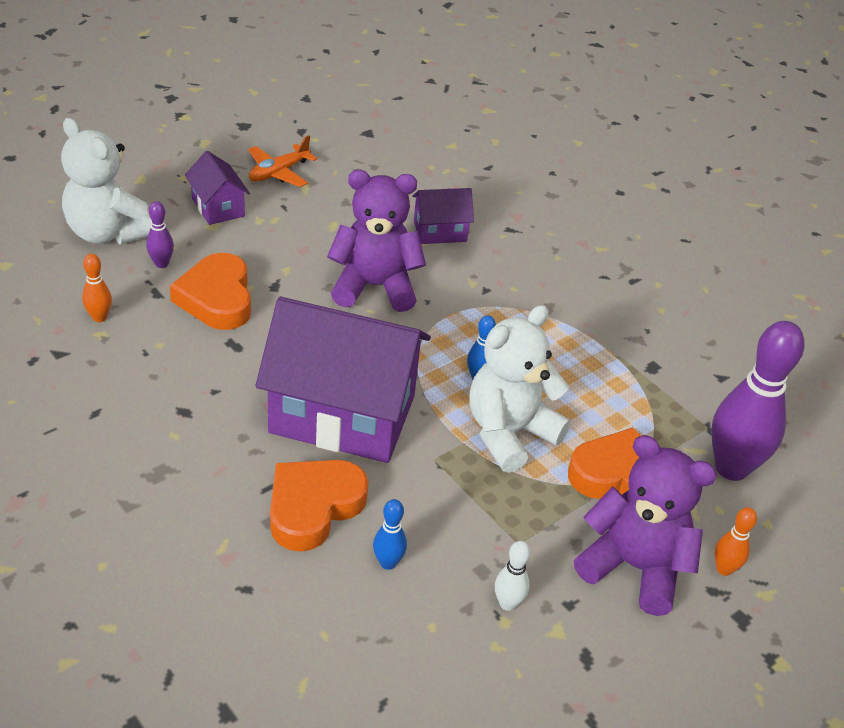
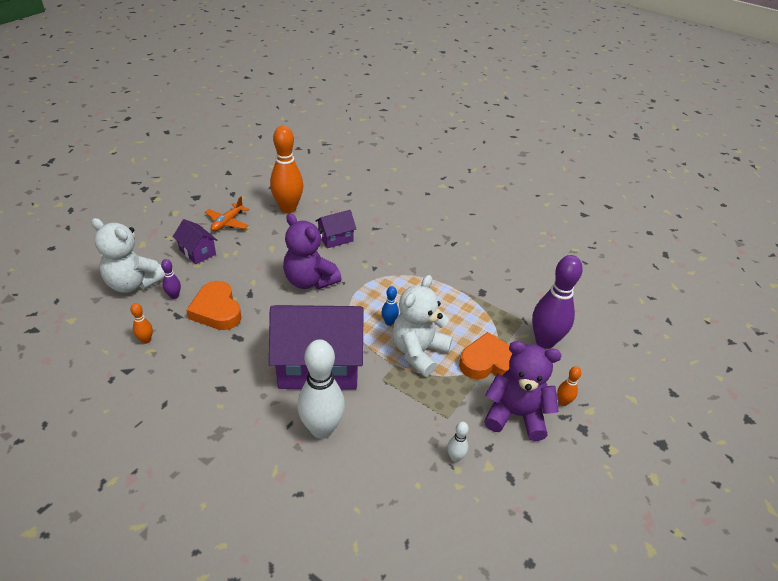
camera: 15 degrees left, 0 degrees up
(313, 507) = (322, 429): orange heart -> white bowling pin
(374, 286) = (309, 280): purple teddy bear -> purple teddy bear turned 120 degrees counterclockwise
(380, 170) = (288, 208): none -> orange bowling pin
(388, 563) = (378, 452): blue bowling pin -> none

